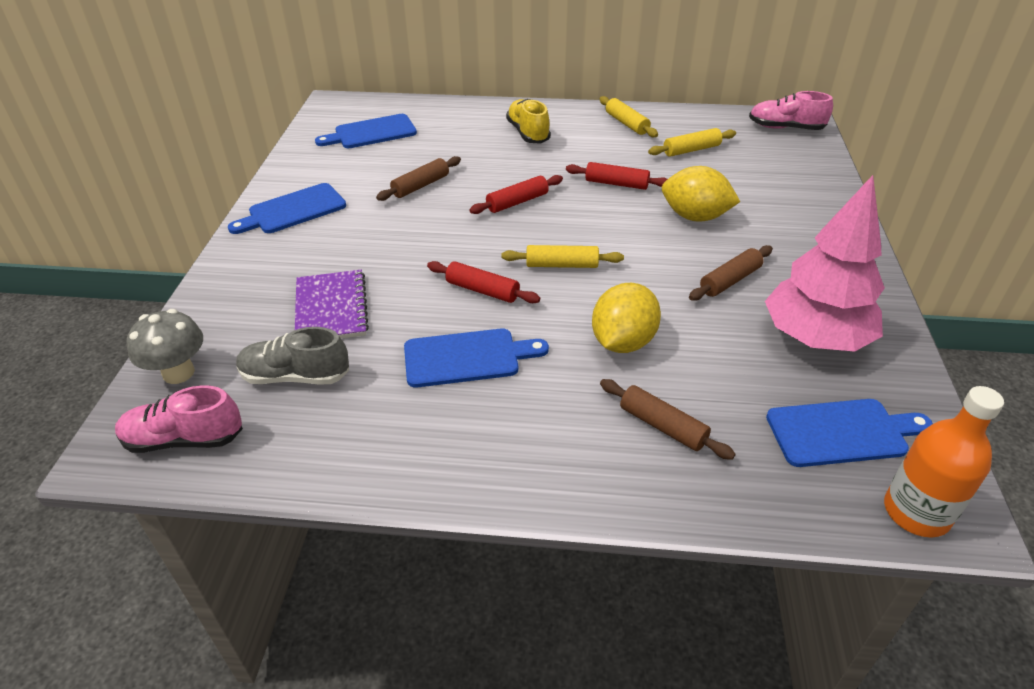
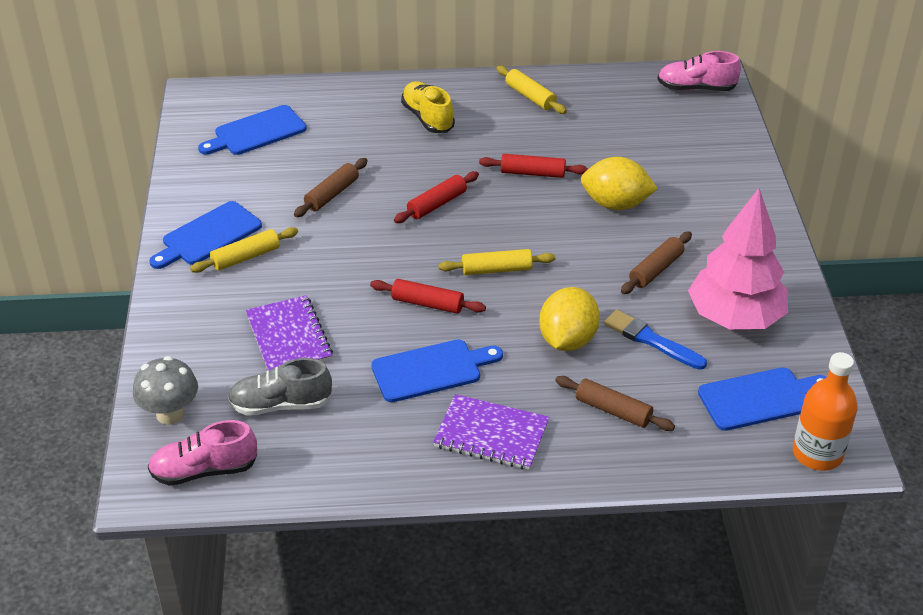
camera: 10 degrees left, 0 degrees up
(515, 437) = (491, 434): none -> purple notebook
(691, 150) = (602, 125): yellow rolling pin -> yellow rolling pin (246, 257)
(717, 352) = (651, 340): none -> blue brush

